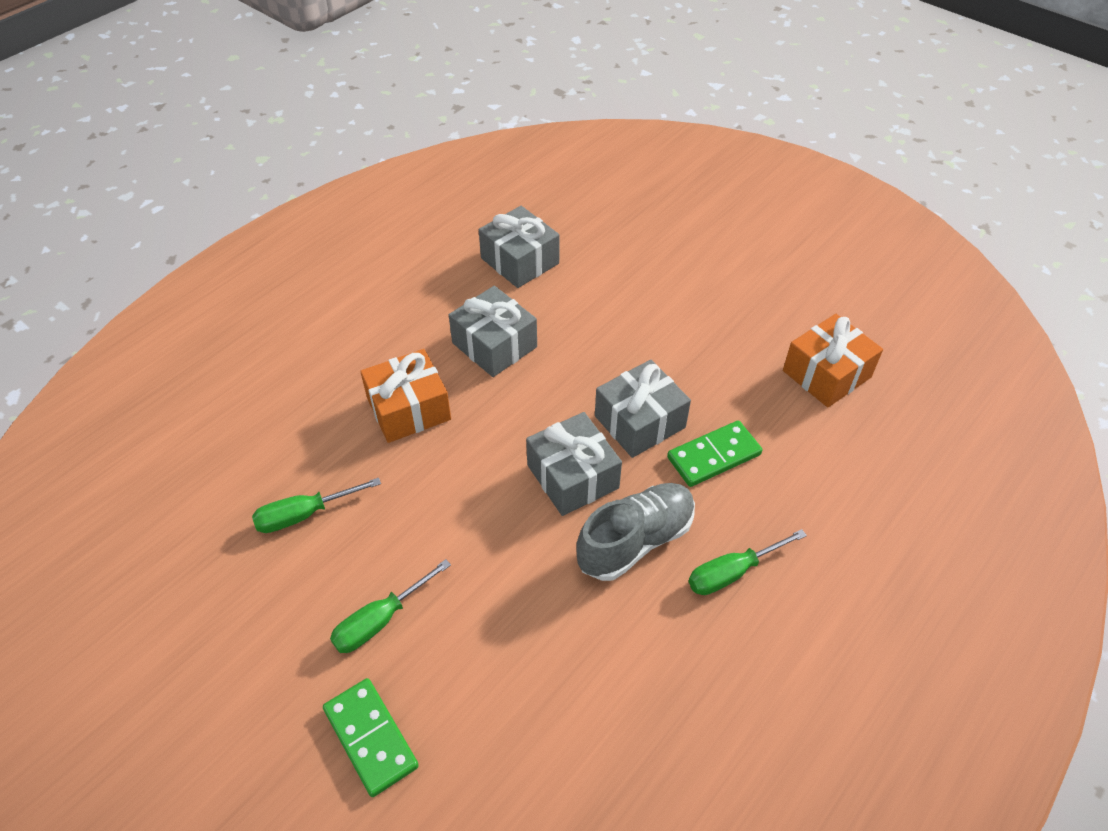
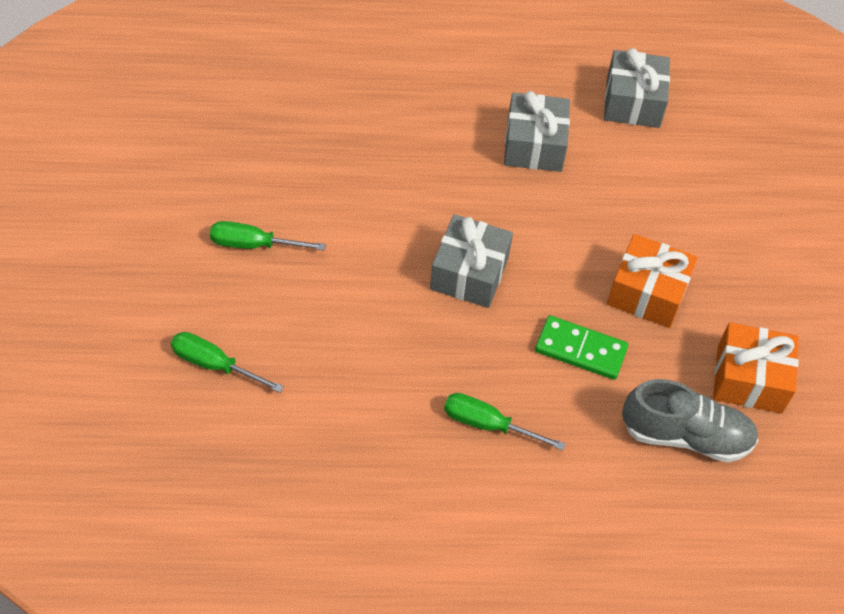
camera: 45 degrees right, 5 degrees up
(305, 514) = (287, 147): green screwdriver -> green screwdriver (215, 365)
(371, 738) = (175, 298): green domino -> none
(409, 409) = (424, 138): orange gift -> orange gift (647, 293)
(635, 541) = (454, 347): grey shoe -> grey shoe (685, 435)
(639, 421) = (562, 282): grey gift -> none

